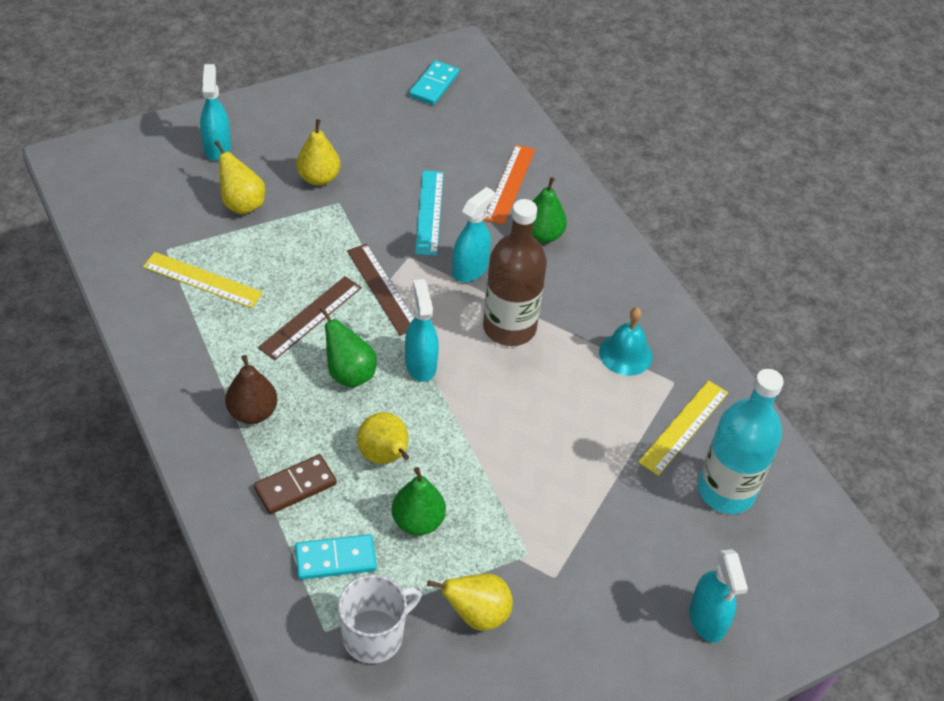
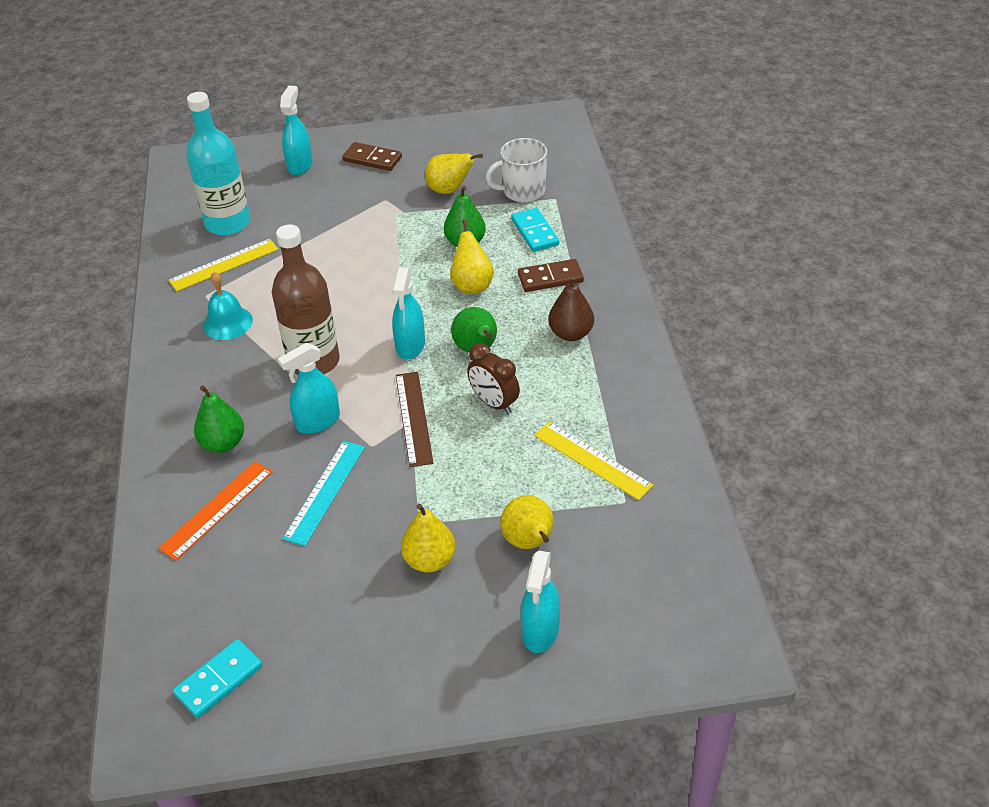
camera: 155 degrees left, 5 degrees down
(311, 317) = (494, 403): brown ruler -> brown clock
(335, 559) = (534, 232): turquoise domino -> turquoise domino turned 60 degrees clockwise
(614, 656) = (372, 159): none -> brown domino

